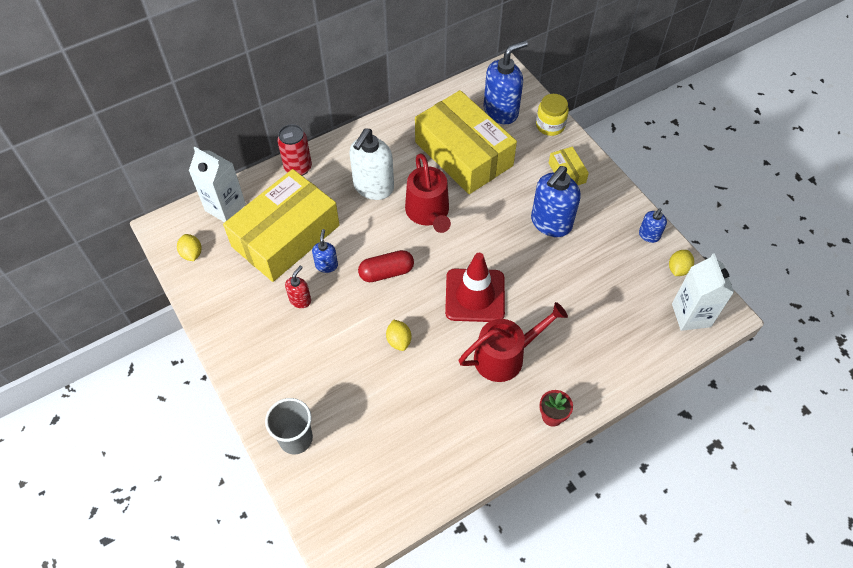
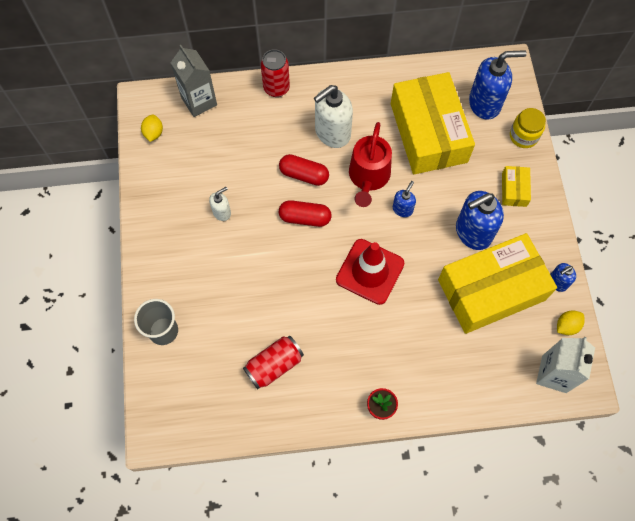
camera: 25 degrees right, 10 degrees up
(225, 207) = (199, 101): white carton -> grey carton
(286, 236) = (237, 148): yellow box -> yellow box (491, 290)
(300, 300) = (222, 212): red soap dispenser -> white soap dispenser
(326, 265) = (258, 190): blue soap dispenser -> blue soap dispenser (402, 209)
(365, 234) = (304, 175): none -> red capsule
(399, 340) = (285, 284): yellow lemon -> none
(427, 422) = (274, 365): none -> red can
(505, 356) = (367, 337): red watering can -> none

